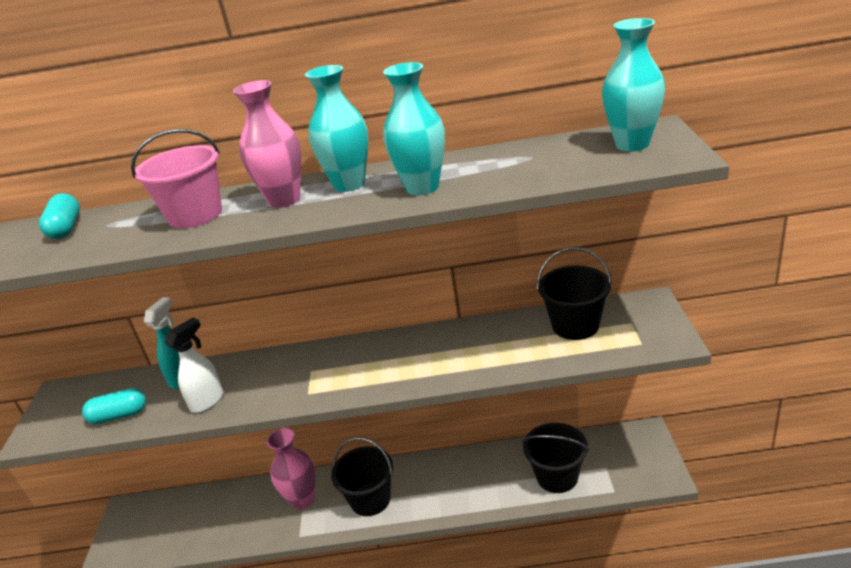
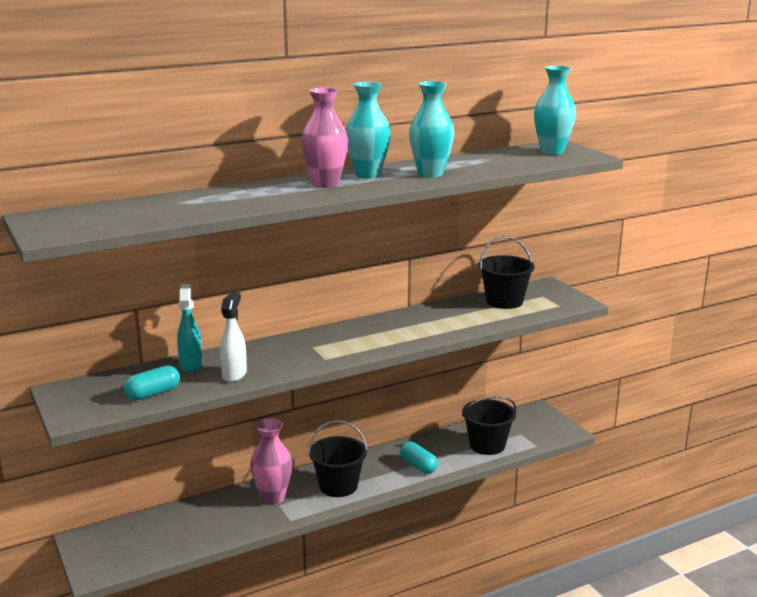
camera: 30 degrees left, 10 degrees down
(66, 228) = (137, 206): turquoise capsule -> turquoise capsule (418, 466)
(195, 215) = (257, 194): pink bucket -> none

